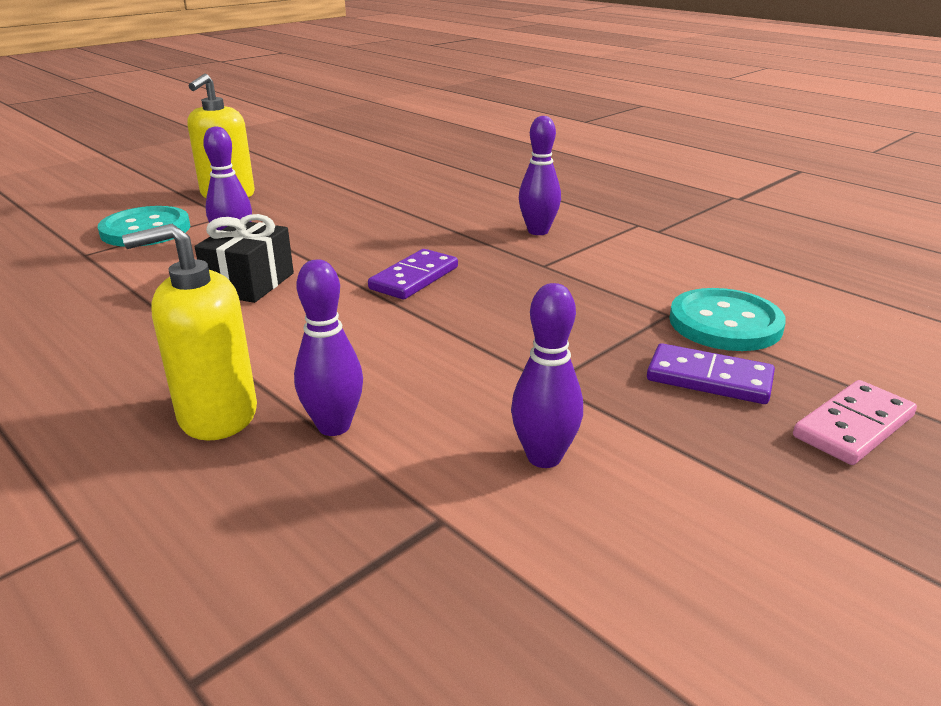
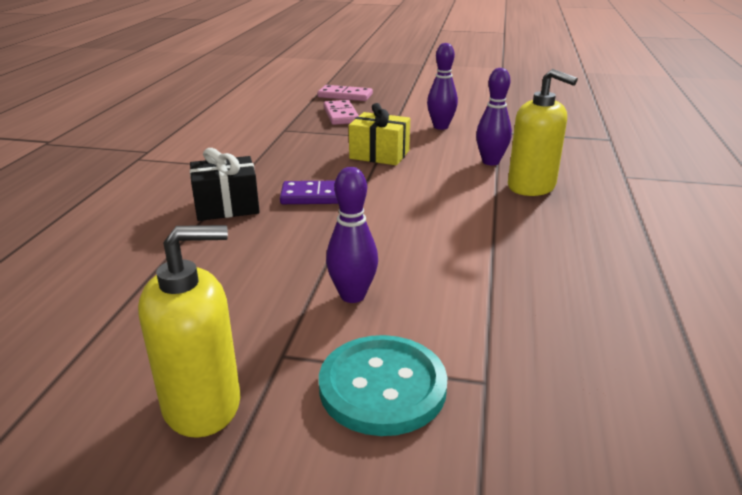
camera: 125 degrees left, 0 degrees up
(250, 283) = (406, 248): black gift -> black gift (227, 206)
(483, 348) = (379, 155): none -> yellow gift
(538, 231) = (182, 183): purple bowling pin -> none
(709, 379) = (341, 115): purple domino -> pink domino
(725, 323) = (280, 119): turquoise button -> none

